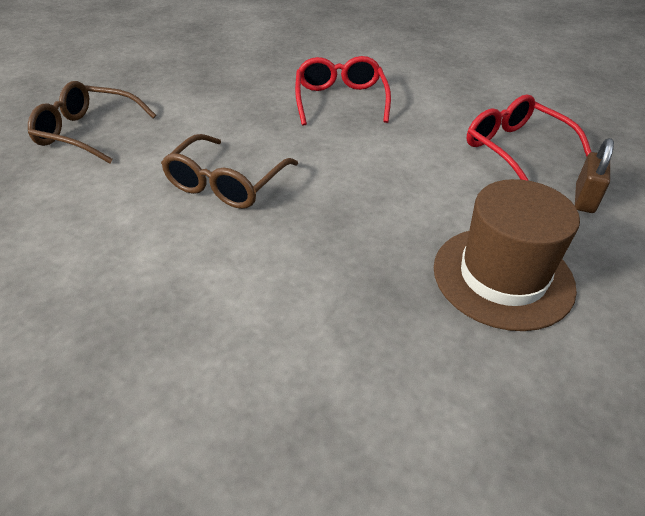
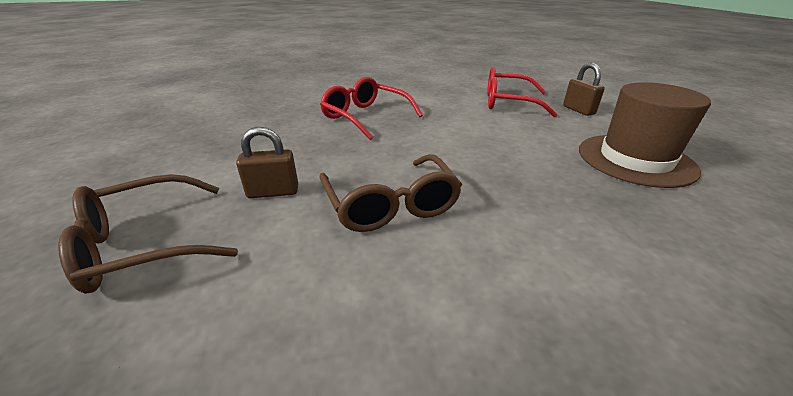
camera: 45 degrees left, 10 degrees down
(180, 134) = (273, 192): none -> brown padlock

